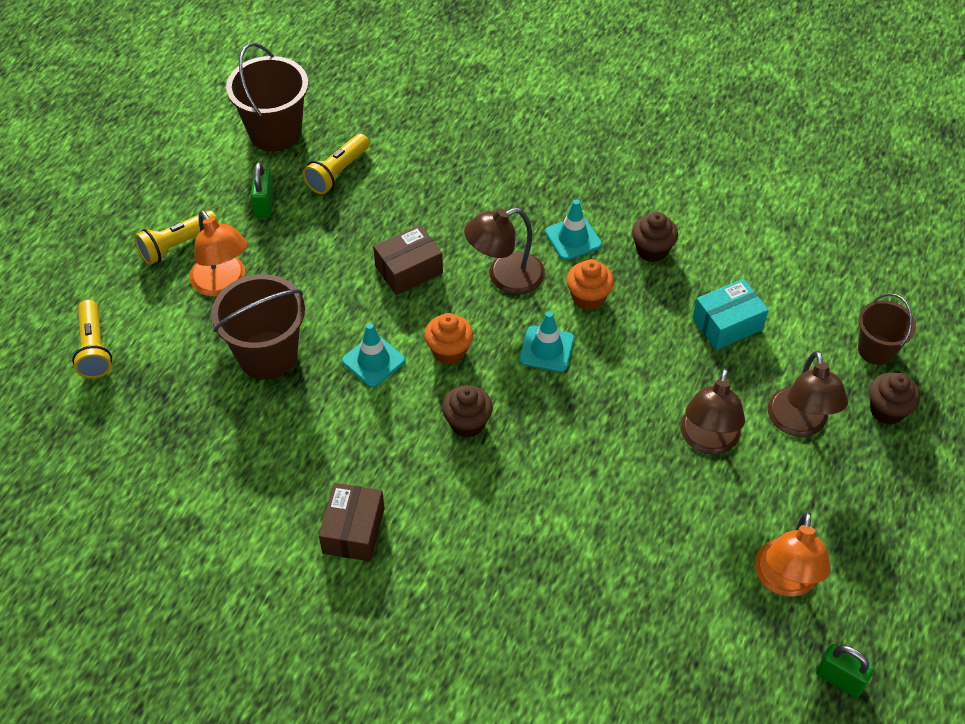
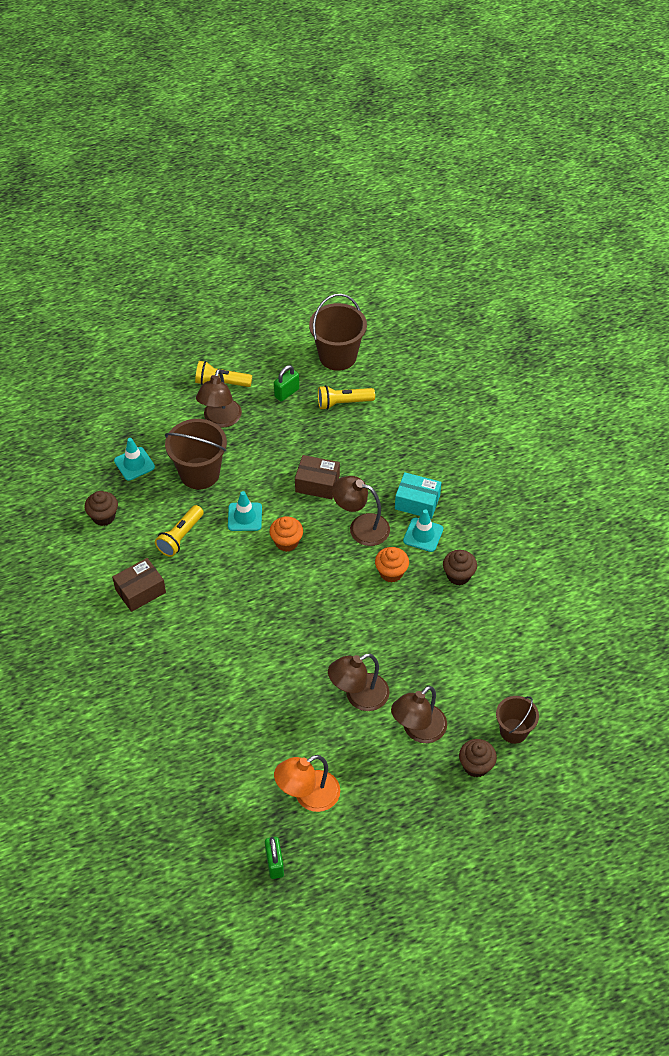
camera: 45 degrees right, 0 degrees up
(94, 349) = (127, 407): yellow flashlight -> yellow flashlight (180, 537)
(223, 284) = (220, 420): orange lamp -> brown lamp
(467, 423) = (252, 585): brown cupcake -> brown cupcake (103, 516)
(546, 349) = (336, 581): turquoise traffic cone -> turquoise traffic cone (134, 464)
(727, 324) = (448, 648): turquoise box -> turquoise box (417, 502)

